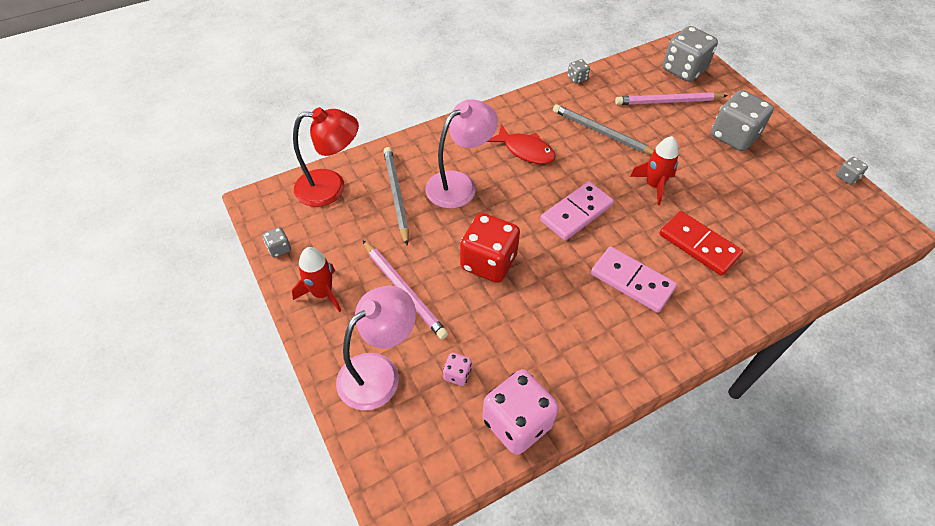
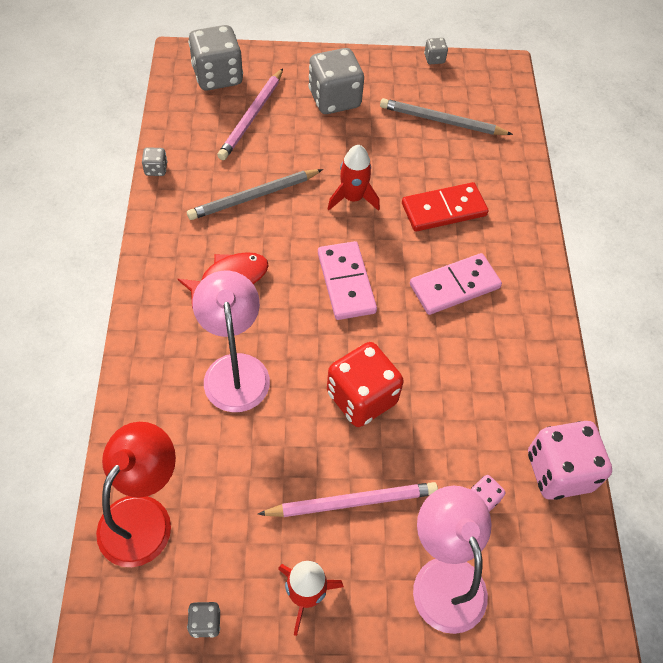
camera: 65 degrees left, 5 degrees up
(396, 195) = (207, 444): grey pencil -> grey pencil (442, 121)

